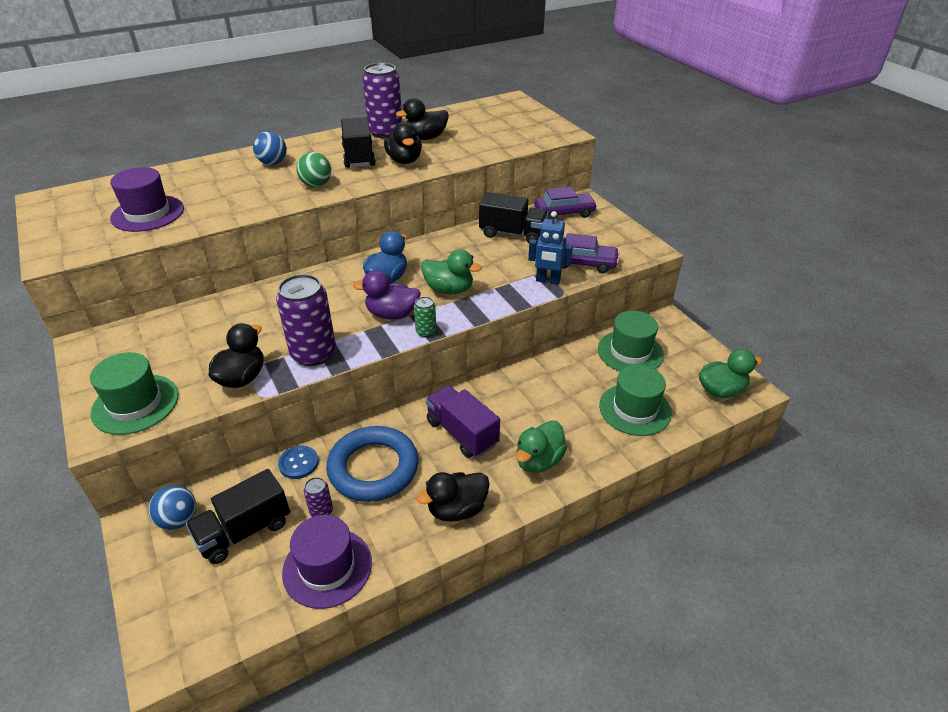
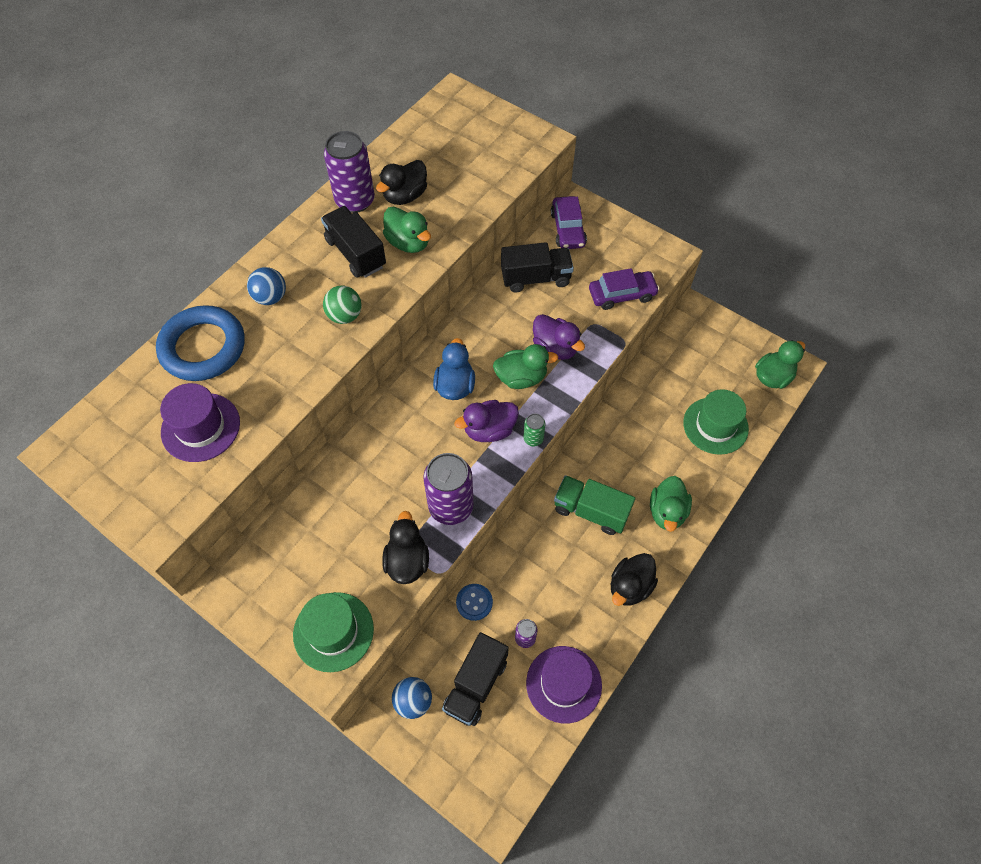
camera: 25 degrees left, 20 degrees up
(373, 468) = (540, 578): blue ring -> blue ring (203, 347)
(404, 160) = (408, 243): black duck -> green duck
(462, 433) = (591, 511): purple truck -> green truck
(495, 279) = (555, 348): none -> purple duck
(548, 280) = (603, 331): blue robot -> none
(564, 213) = (567, 229): purple car -> purple car turned 120 degrees clockwise
(630, 352) = (682, 362): green hat -> none

